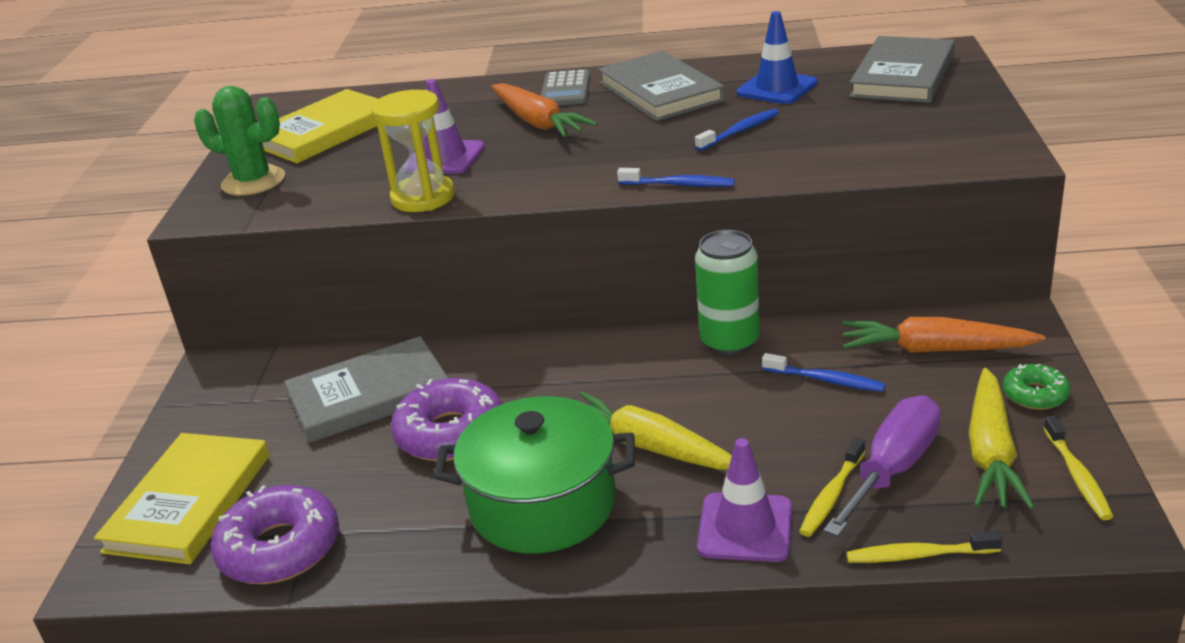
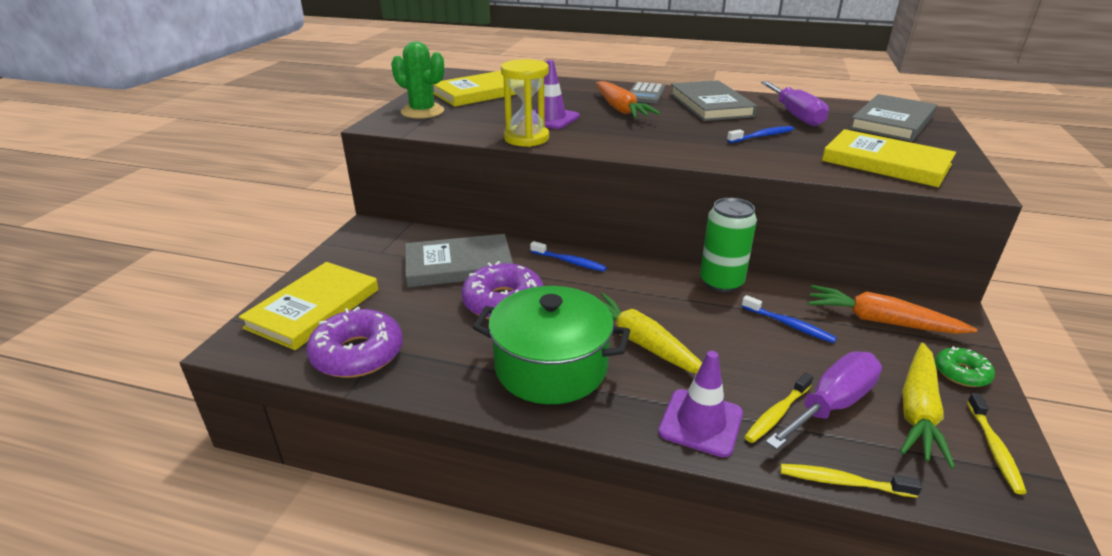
camera: 10 degrees right, 0 degrees up
(679, 185) = (709, 161): blue toothbrush -> blue toothbrush (569, 262)
(777, 88) = (795, 115): blue traffic cone -> purple screwdriver
(901, 143) = (885, 163): none -> yellow book

